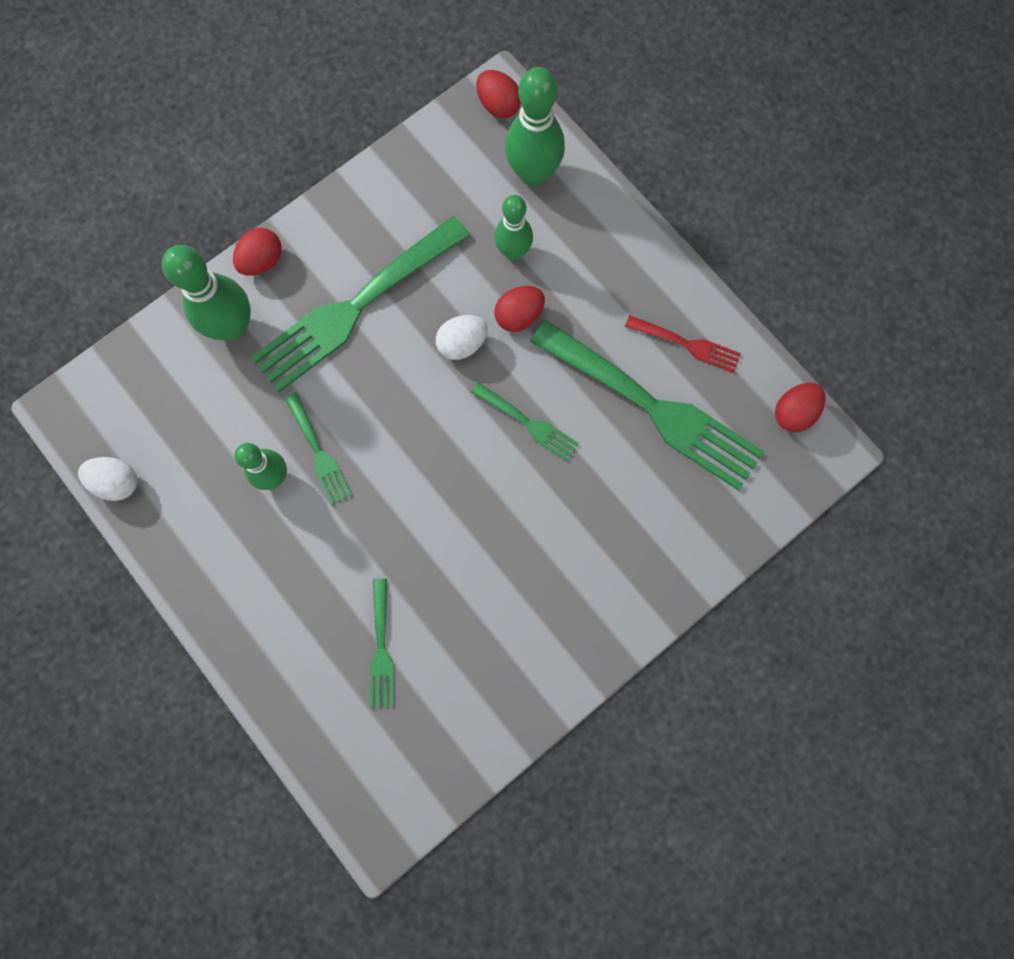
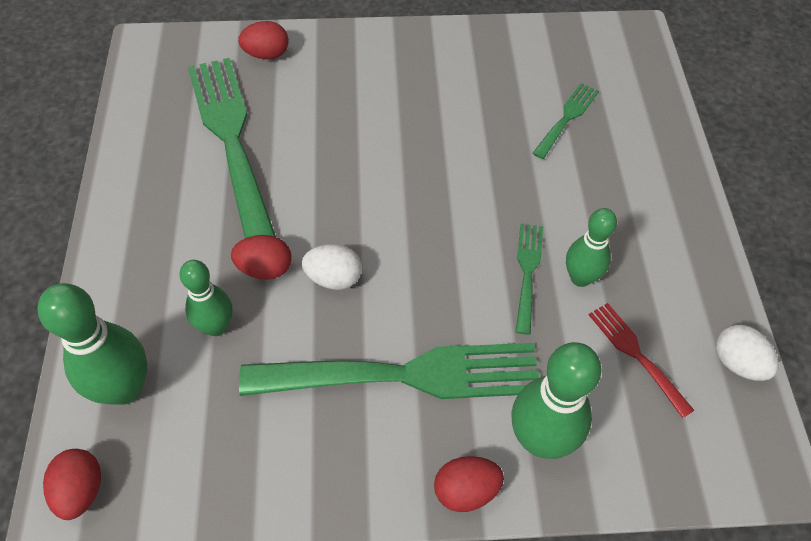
camera: 145 degrees left, 20 degrees down
(527, 423) = (335, 187): green fork -> none
(686, 344) = (159, 163): red fork -> red fork (636, 355)
(793, 413) = (140, 78): red egg -> red egg (266, 54)

